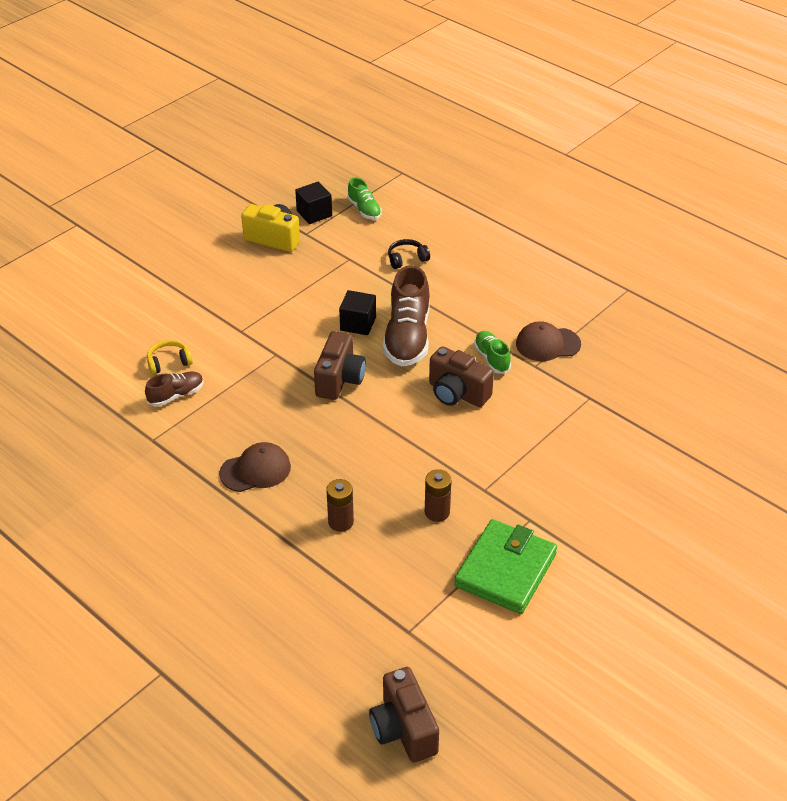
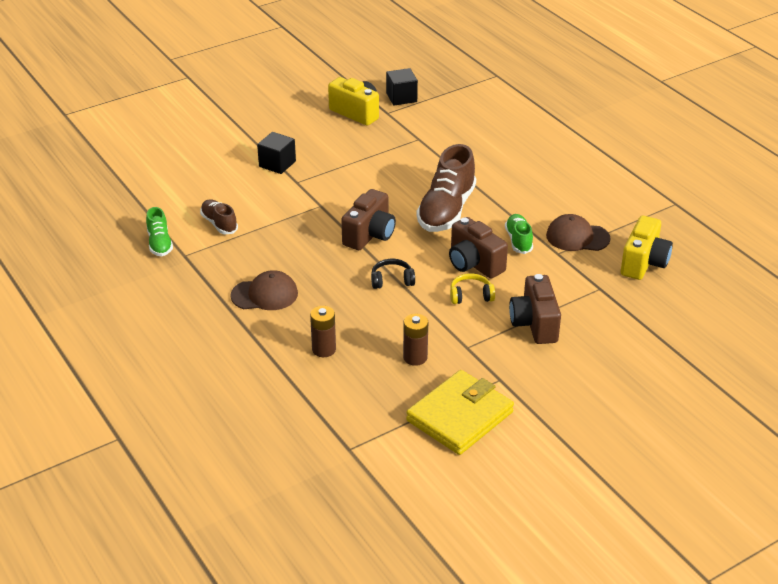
camera: 15 degrees right, 5 degrees down
(169, 362) = (223, 197): yellow headphones -> yellow headphones (470, 295)
(176, 395) = (219, 224): brown shoe -> brown shoe turned 105 degrees counterclockwise
(358, 324) = (405, 192): black cube -> black cube (277, 164)
(364, 210) = (449, 101): green shoe -> green shoe (159, 243)
(403, 729) = (312, 526): brown camera -> brown camera (534, 324)
(407, 259) = (472, 147): black headphones -> black headphones (392, 280)
(505, 570) = (459, 416): green wallet -> yellow wallet
(621, 361) = (643, 263): none -> yellow camera

